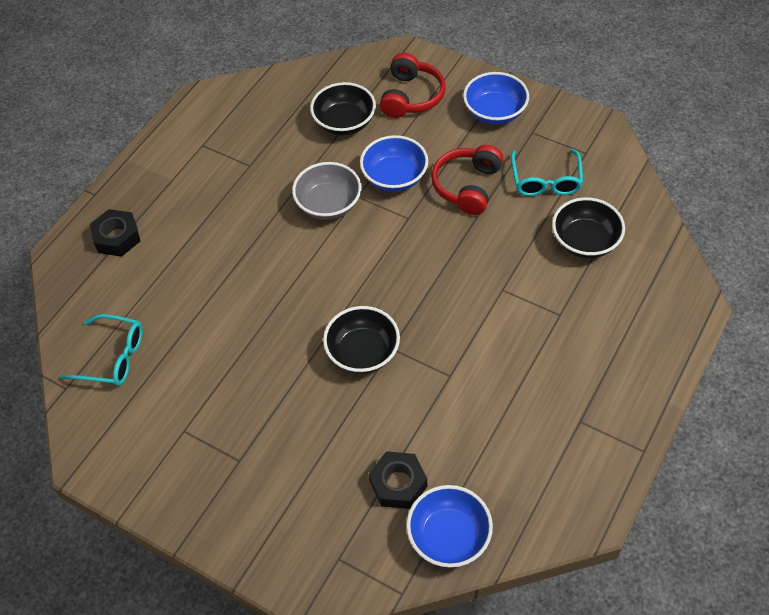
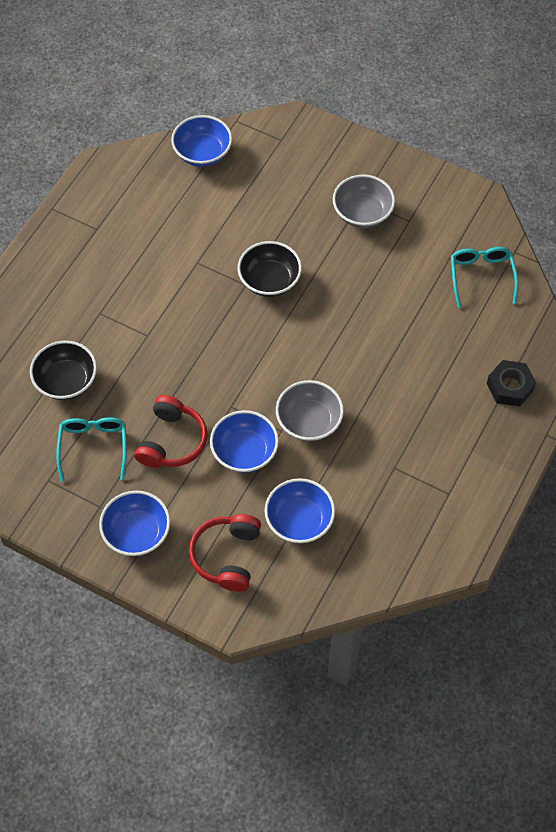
camera: 175 degrees right, 5 degrees up
(113, 357) = (481, 276): turquoise glasses -> turquoise glasses turned 75 degrees clockwise
(241, 441) = (362, 213): none -> grey bowl
(344, 123) = (299, 520): black bowl -> blue bowl
(398, 483) = (239, 185): black nut -> none

